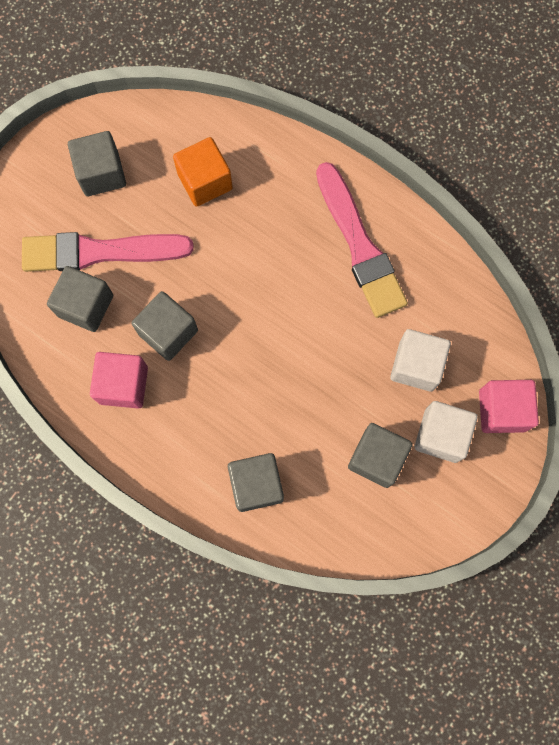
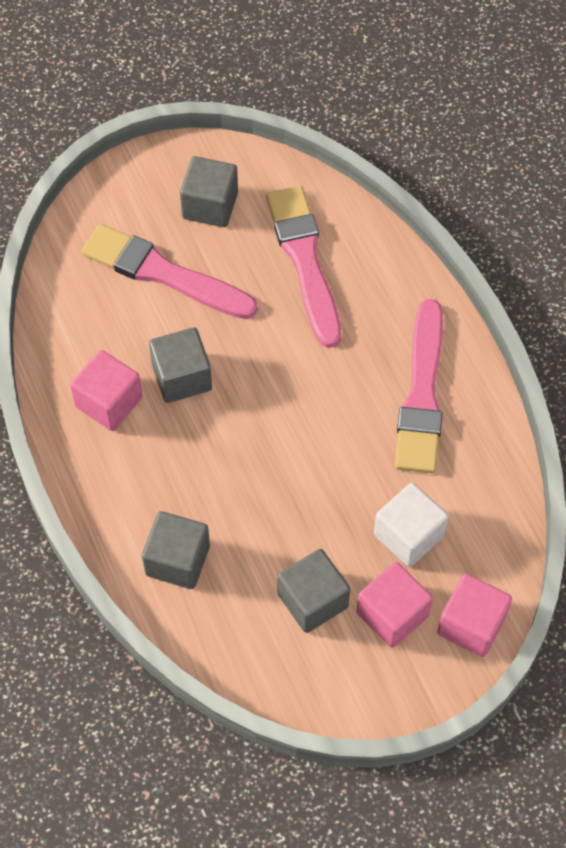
camera: 30 degrees right, 15 degrees down
(85, 306) = (119, 314): grey cube -> none
(205, 181) = (305, 260): orange cube -> pink brush
(441, 435) = (392, 614): white cube -> pink cube

